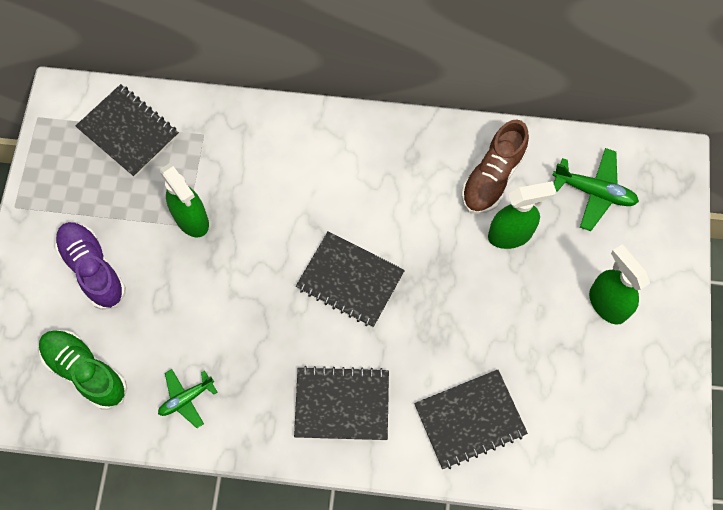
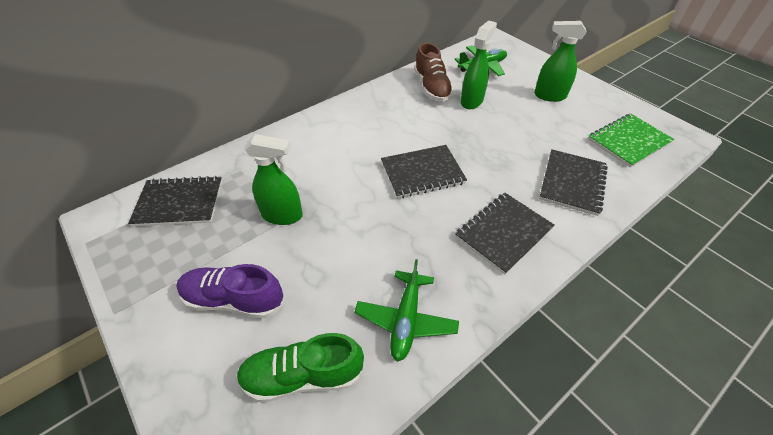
camera: 45 degrees left, 20 degrees down
(186, 399) = (406, 320): green plane -> green plane, size x1.51
(600, 434) = (628, 141): none -> green notebook

